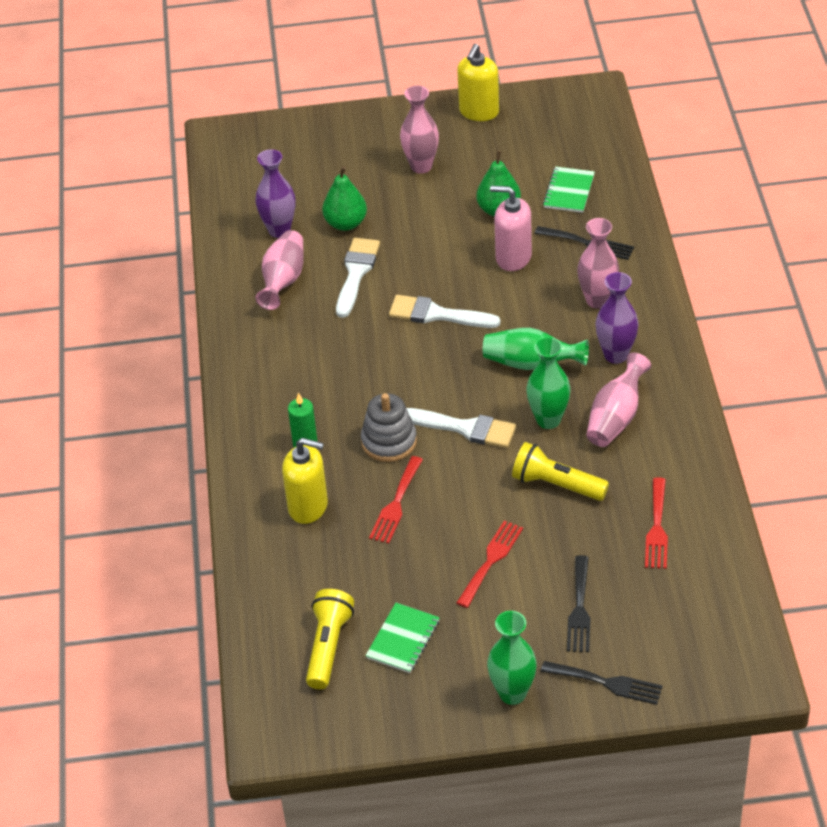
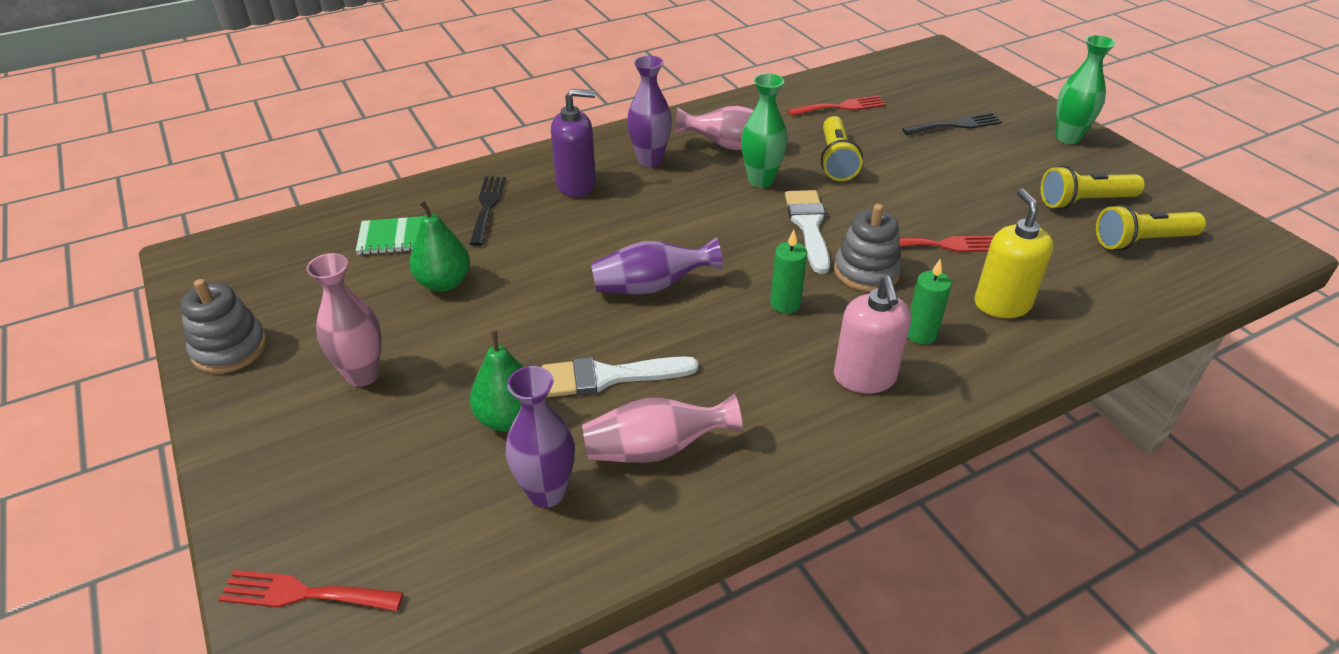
camera: 115 degrees left, 5 degrees down
(378, 381) = (785, 304): none -> green candle
(403, 639) = (1084, 202): green notebook -> yellow flashlight
(437, 314) = (651, 286): white brush -> purple vase
(479, 112) = (229, 349): yellow soap dispenser -> grey stacking toy
(491, 560) = (952, 176): red fork -> red fork (303, 594)
(513, 257) = (529, 253): pink soap dispenser -> pink soap dispenser (864, 377)
(531, 363) = (691, 205): green vase -> none
(597, 300) = (576, 185): pink vase -> purple soap dispenser
(607, 683) = (1009, 102): black fork -> none

